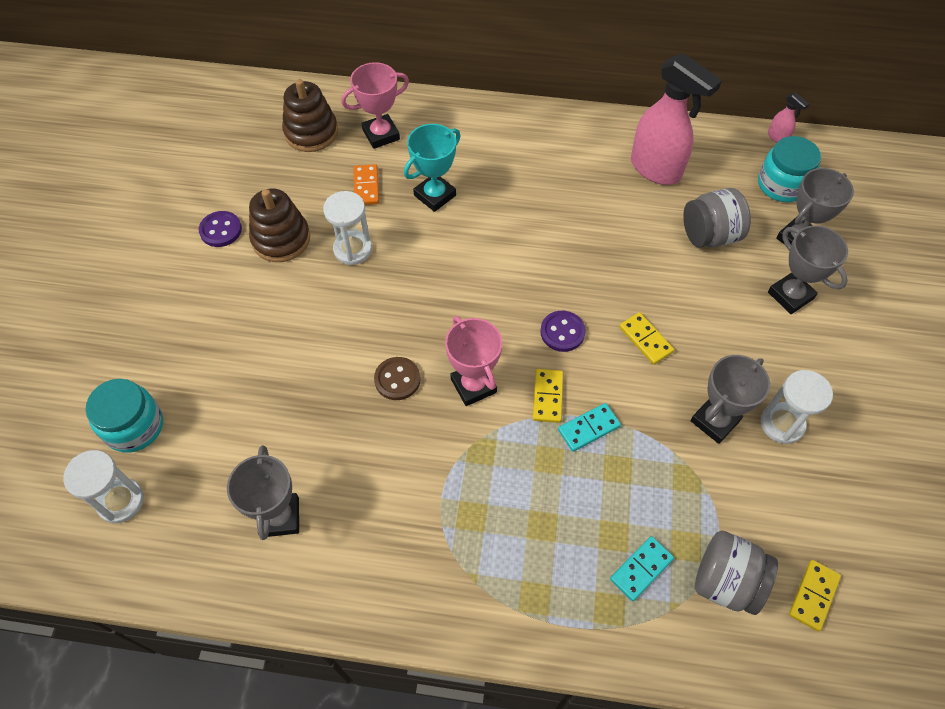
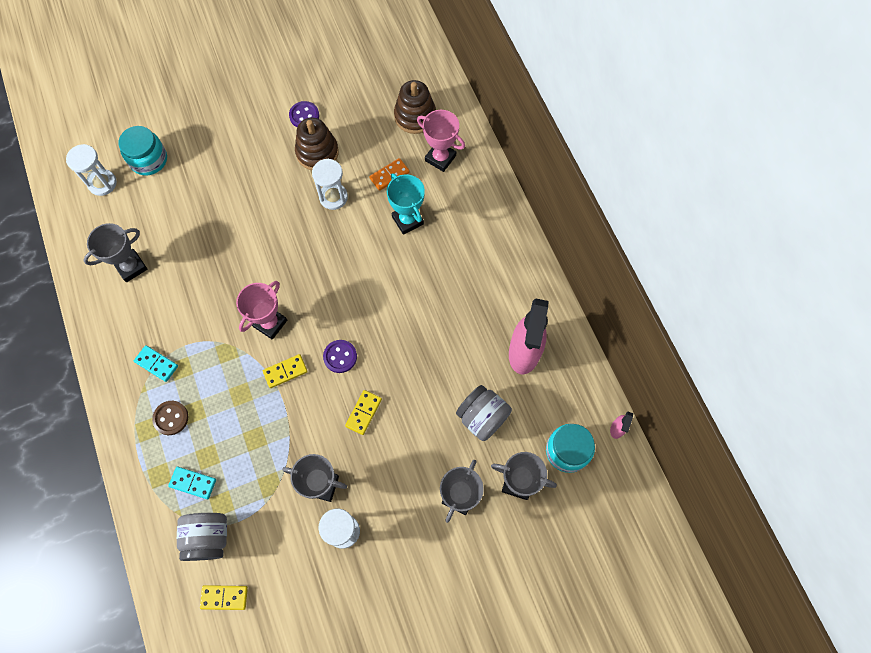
camera: 60 degrees right, 10 degrees up
(397, 379) = (251, 277): brown button -> brown button (171, 418)
(435, 195) = (407, 220): turquoise trophy -> turquoise trophy turned 45 degrees clockwise
(589, 428) = (275, 407): turquoise domino -> turquoise domino (156, 364)

